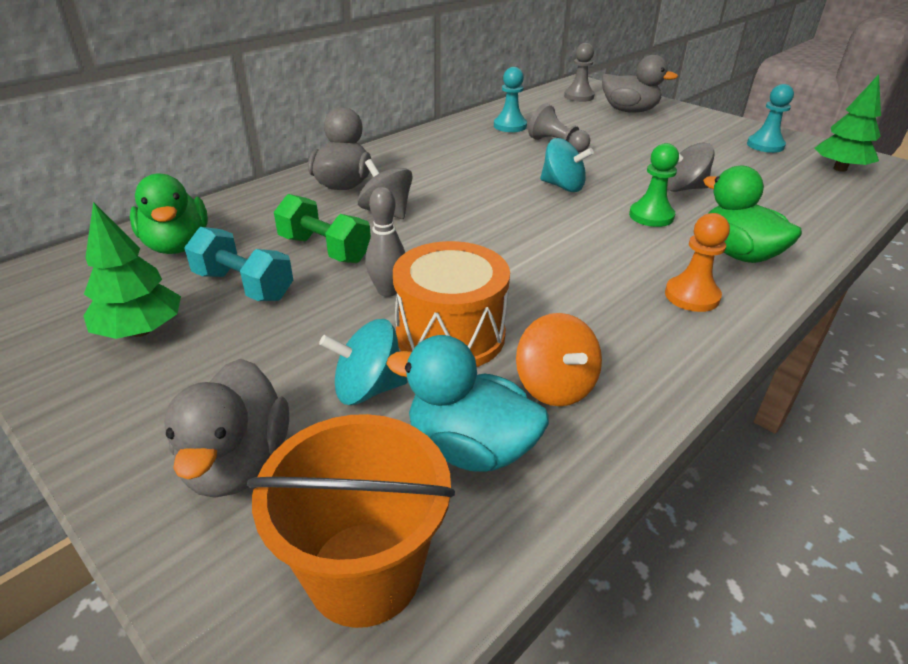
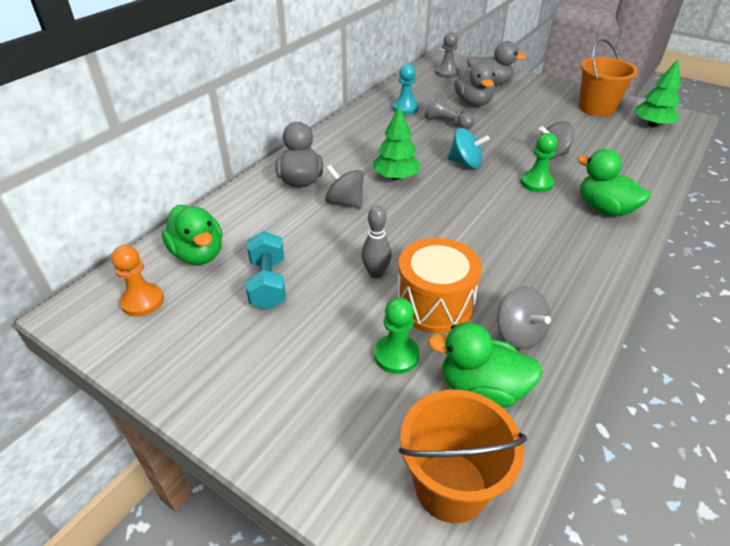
camera: 10 degrees left, 5 degrees up
(141, 331) = (210, 333): green tree -> green tree (396, 177)
(238, 463) = (334, 426): grey duck -> grey duck (473, 102)
(244, 286) = (268, 283): turquoise dumbbell -> turquoise dumbbell turned 60 degrees clockwise
(324, 249) = (313, 243): green dumbbell -> none
(368, 388) = (396, 355): turquoise spinning top -> green pawn
(470, 448) = (482, 389): turquoise duck -> green duck
(555, 386) = (519, 334): orange spinning top -> grey spinning top
(692, 296) = (584, 249): orange pawn -> orange pawn (142, 301)
(765, 145) = (596, 108): turquoise pawn -> orange bucket

